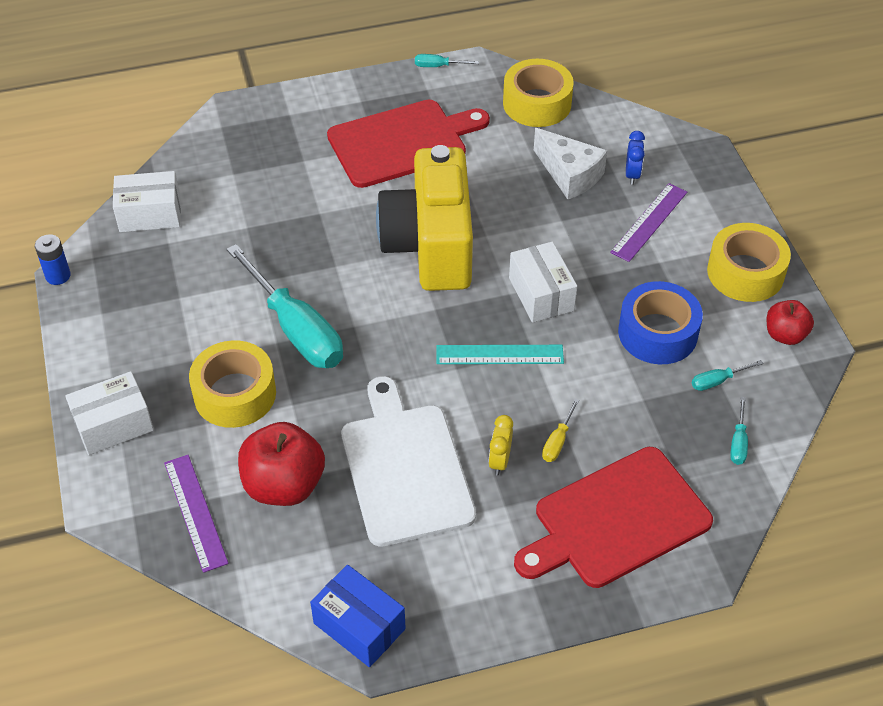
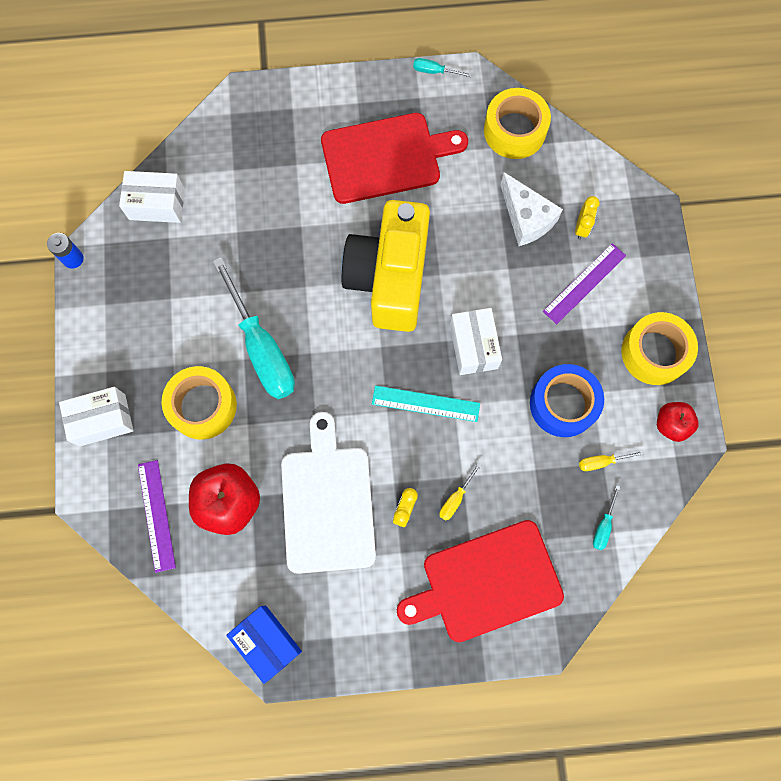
camera: 10 degrees right, 25 degrees up
(632, 174) = (581, 227): blue clock -> yellow clock
(717, 381) = (601, 462): turquoise screwdriver -> yellow screwdriver

